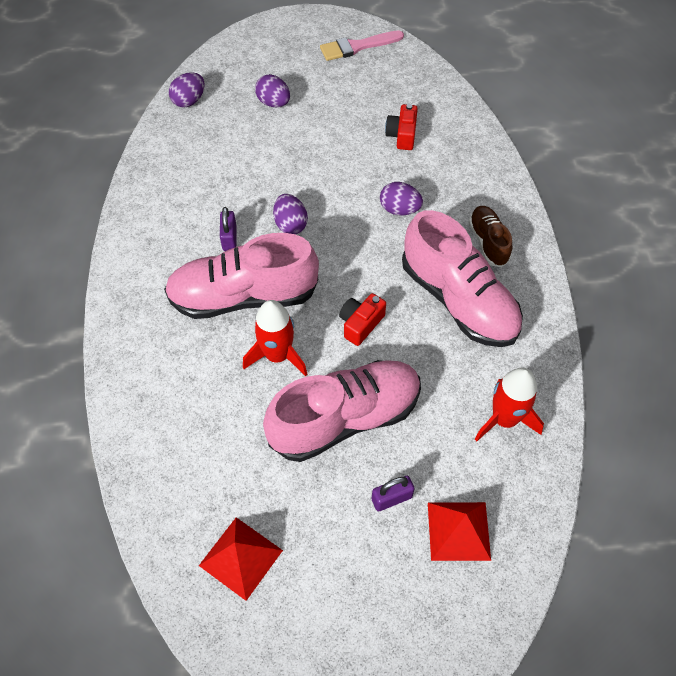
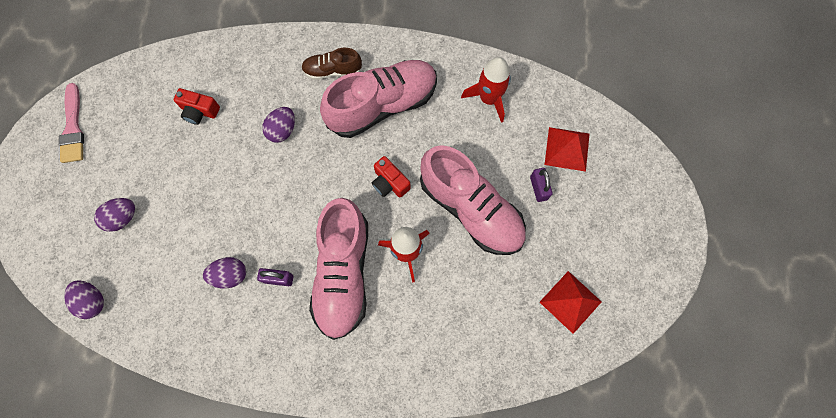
camera: 80 degrees left, 15 degrees up
(290, 224) = (276, 223): purple egg -> purple egg (230, 275)
(345, 418) = (471, 209): pink shoe -> pink shoe turned 150 degrees clockwise

